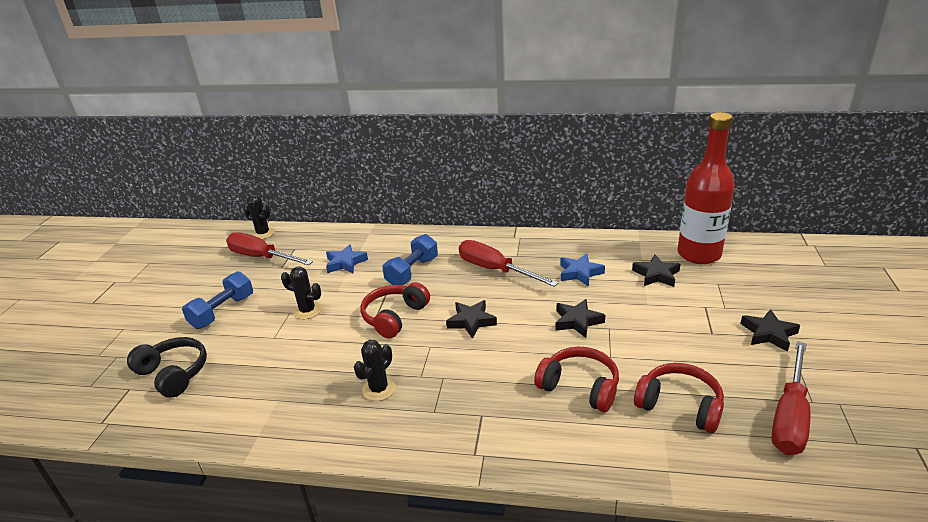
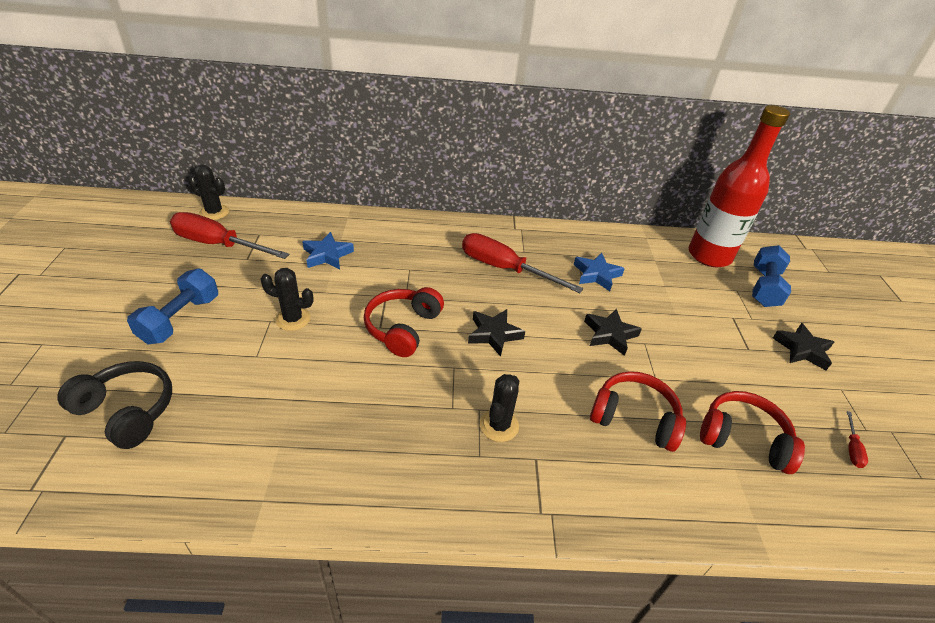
camera: 15 degrees left, 10 degrees up
(379, 389) = (406, 427): black cactus -> black cactus (499, 425)
(412, 272) = (410, 269): blue dumbbell -> blue dumbbell (764, 287)
(656, 275) = (674, 279): black star -> none
(790, 416) = (852, 448): red screwdriver -> red screwdriver, size x0.41

